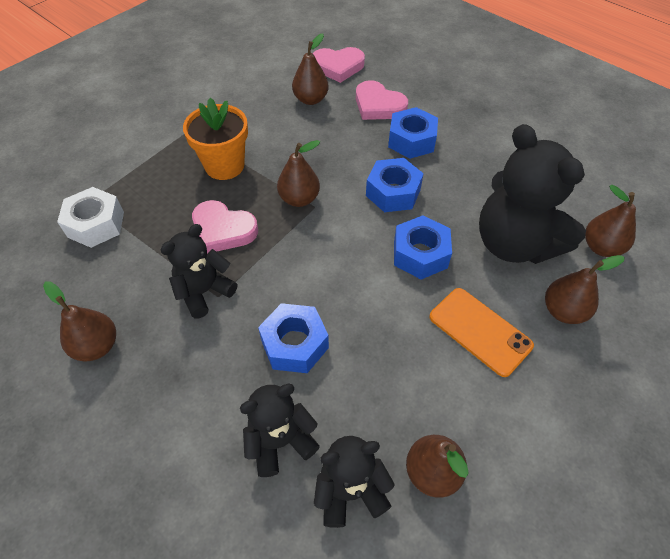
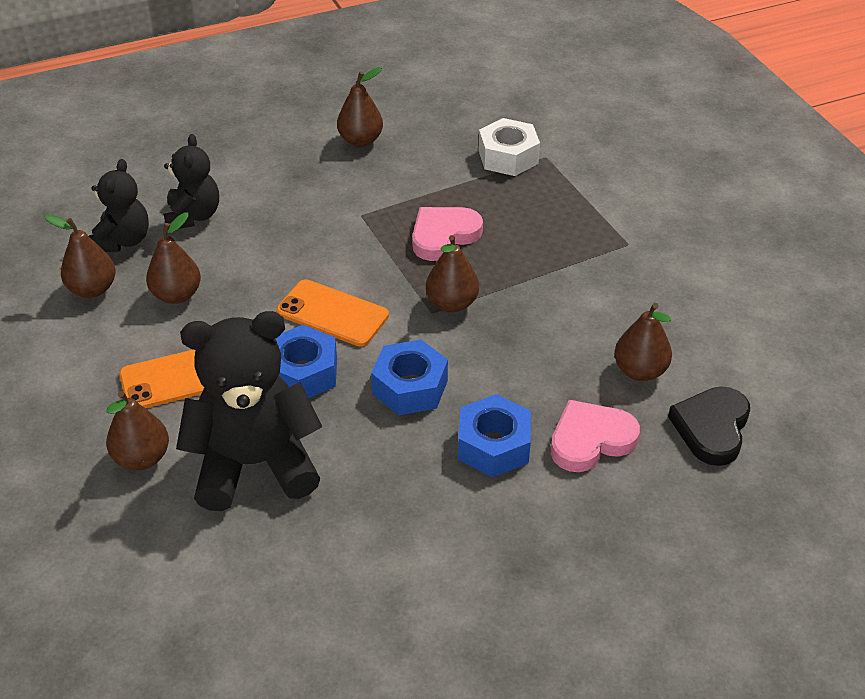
camera: 115 degrees right, 10 degrees down
(204, 291) = (372, 207): black teddy bear -> none
(224, 166) = (545, 259): orange flower pot -> none
(295, 344) = (271, 248): blue nut -> none
(338, 67) = (711, 428): pink heart -> black heart
(350, 263) = (332, 313): none -> orange phone
(601, 247) = (185, 550): brown pear -> brown pear (177, 295)

